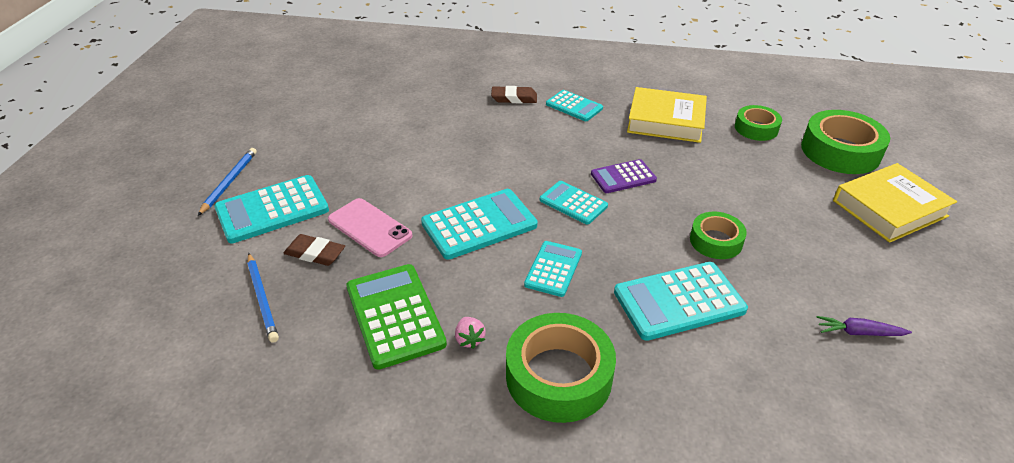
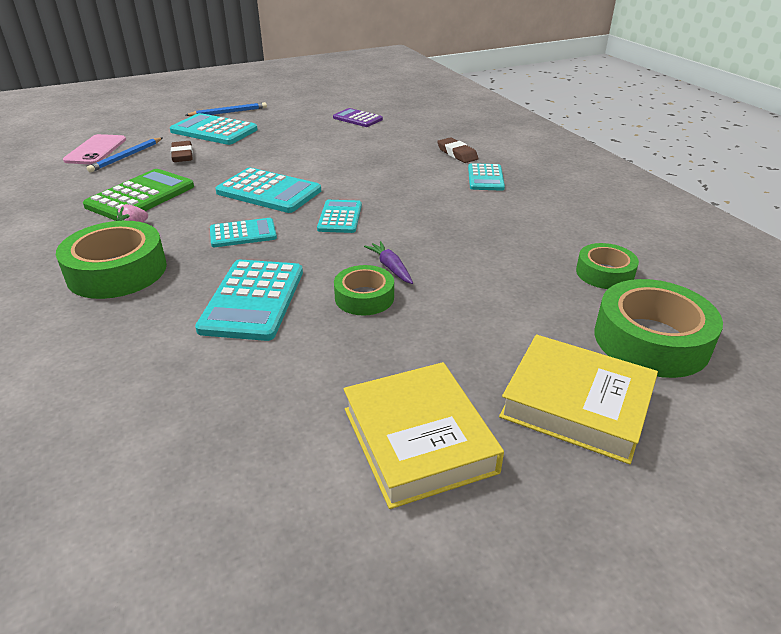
camera: 55 degrees right, 5 degrees down
(369, 227) = (225, 160): pink phone -> pink phone (96, 150)
(623, 177) = (407, 227): purple calculator -> purple calculator (357, 118)
(666, 121) = (533, 222): yellow book -> yellow book (418, 440)
(679, 301) = (253, 300): turquoise calculator -> turquoise calculator turned 120 degrees counterclockwise
(859, 332) = (298, 423): purple carrot -> purple carrot (390, 268)

